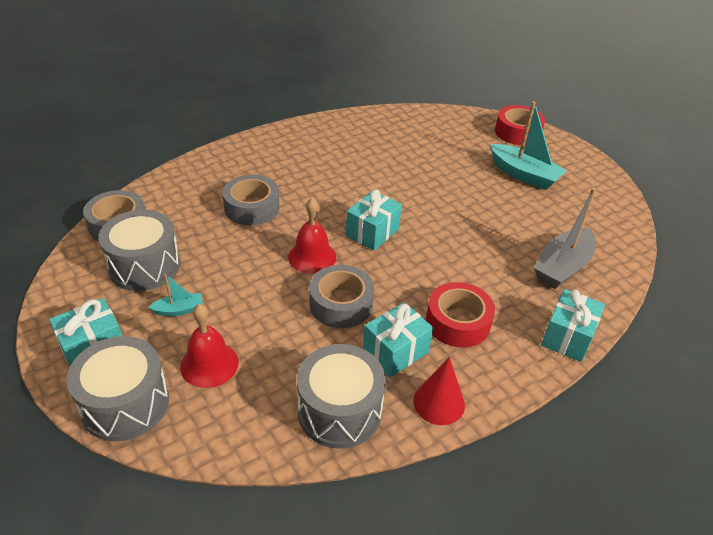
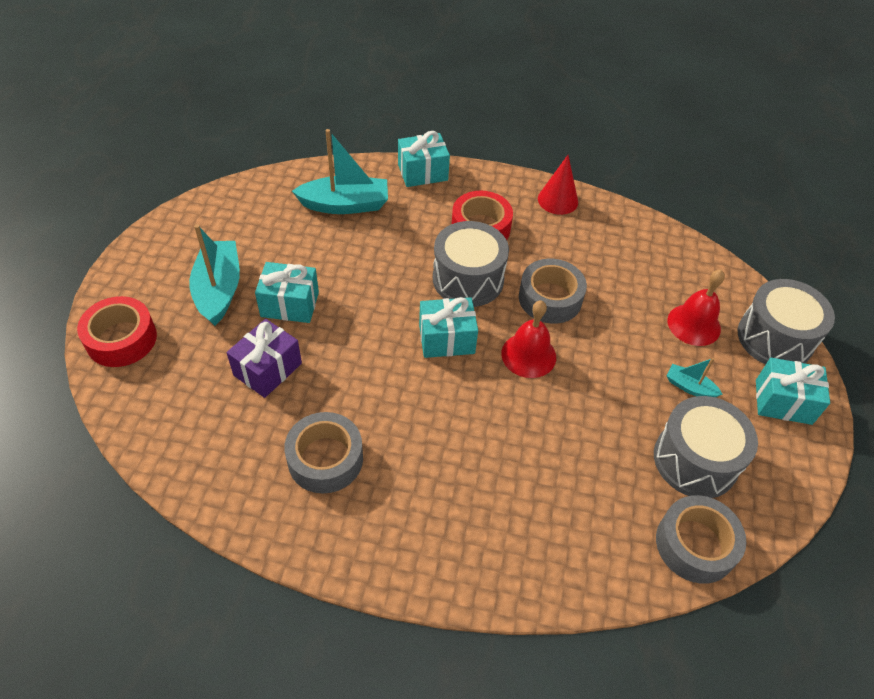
camera: 135 degrees left, 10 degrees up
(252, 207) = (530, 458): grey tape -> grey tape (325, 459)
(339, 411) = (626, 237): grey drum -> grey drum (468, 279)
(395, 351) = (549, 242): turquoise gift -> turquoise gift (290, 304)
(437, 162) = (268, 369): none -> purple gift
(562, 267) = (345, 205): grey boat -> turquoise boat

